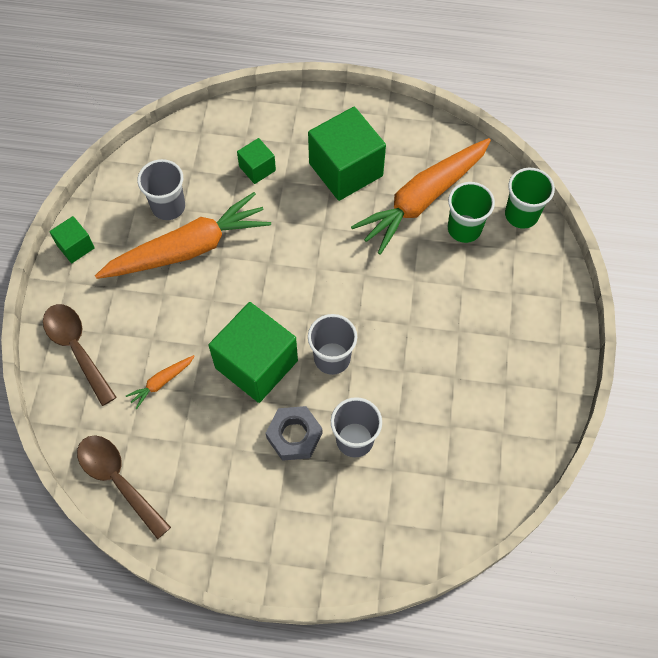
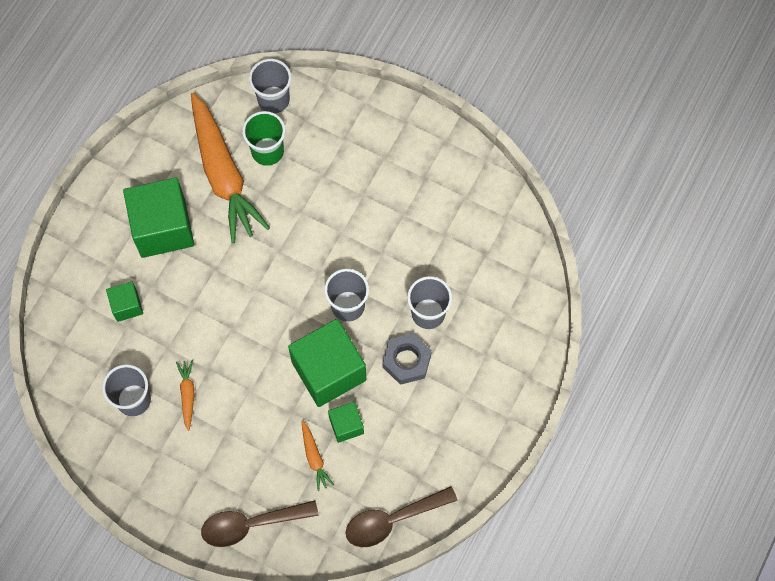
camera: 70 degrees left, 5 degrees up
(75, 246) = (141, 499): green cube -> green cube (346, 425)
(188, 248) = (187, 394): orange carrot -> orange carrot, size x0.41
(521, 214) = (273, 100): green cup -> grey cup

